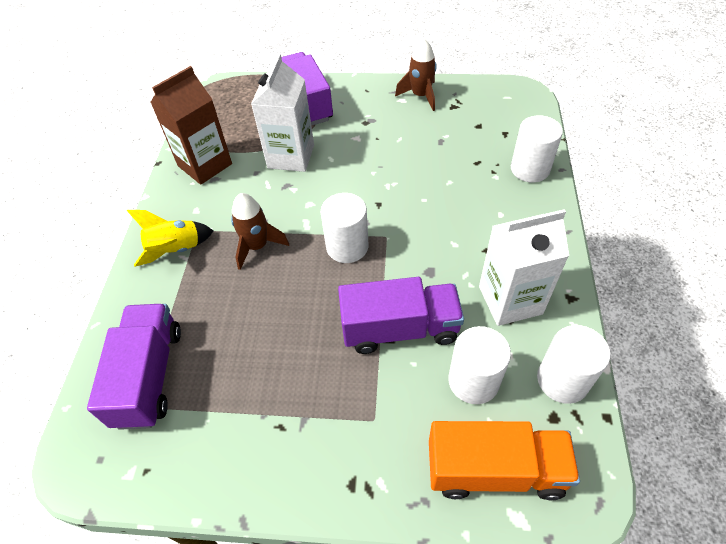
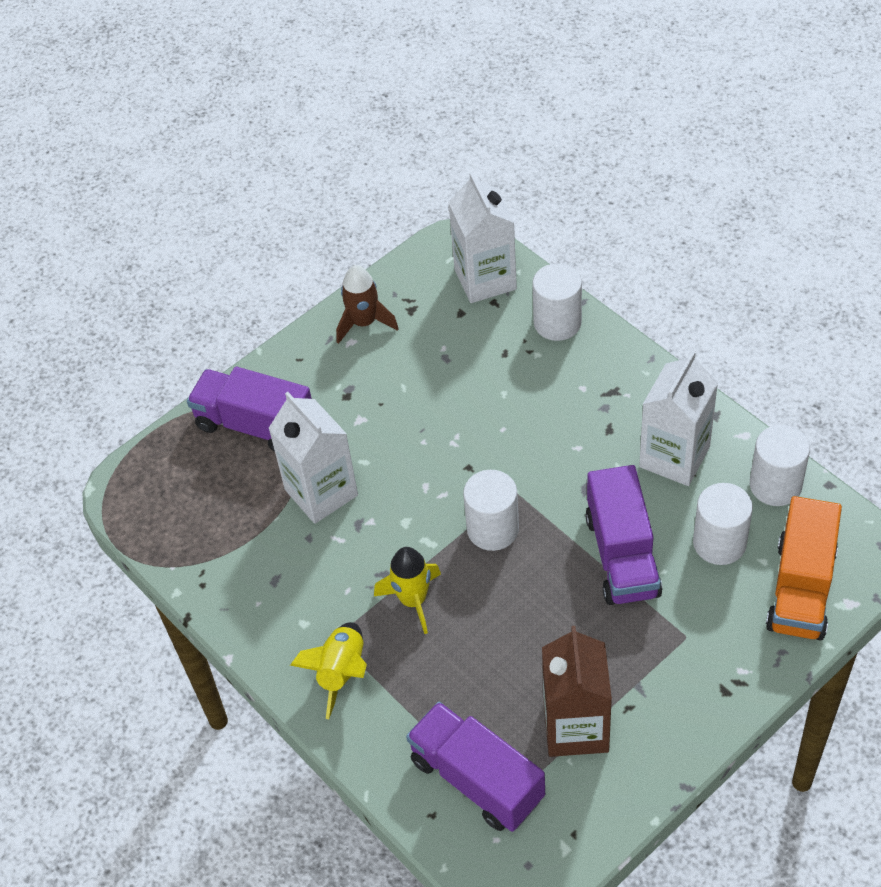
camera: 45 degrees left, 0 degrees up
(205, 165) = (244, 575): brown carton -> brown carton (576, 727)
(257, 246) = (413, 600): brown rocket -> yellow rocket
(400, 329) = (622, 555): purple truck -> purple truck turned 135 degrees clockwise
(495, 470) = (801, 588): orange truck -> orange truck turned 150 degrees clockwise
(514, 119) = (485, 279): none -> white carton

